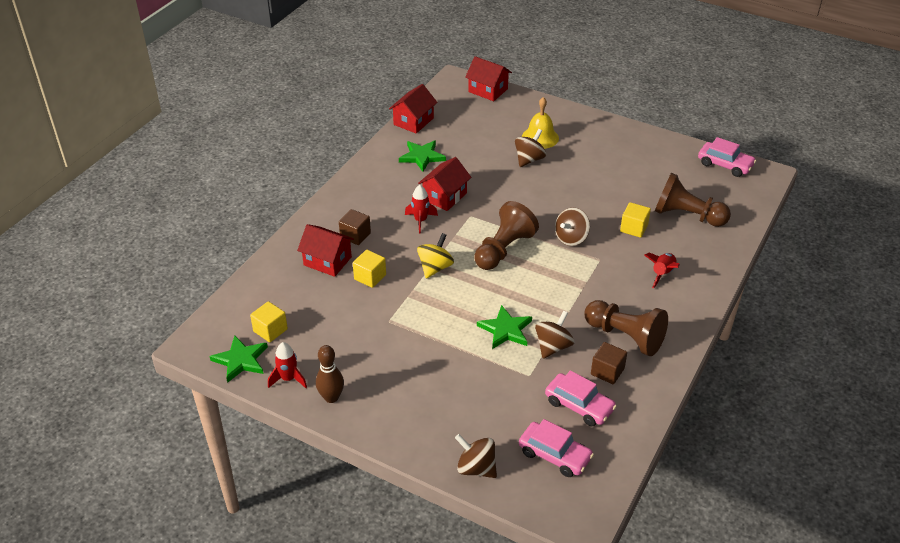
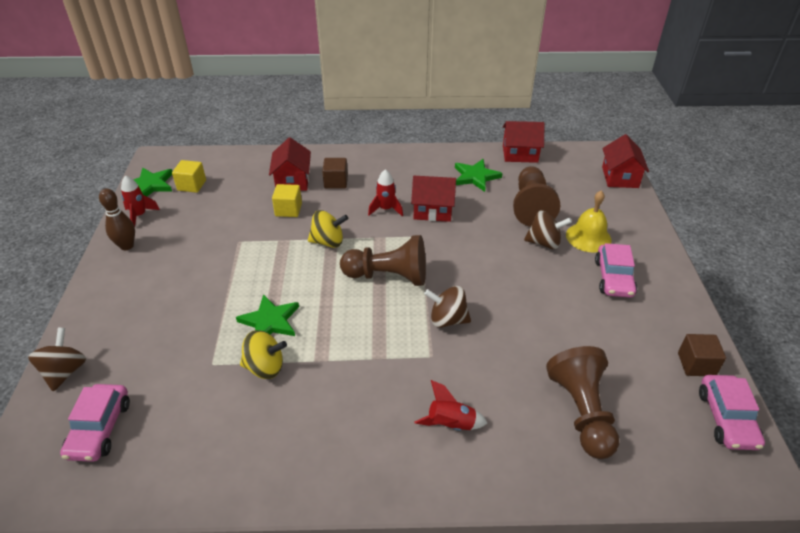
camera: 60 degrees right, 0 degrees up
(553, 346) = (265, 367): brown spinning top -> yellow spinning top
(579, 405) = (183, 423): pink car -> pink car (613, 278)
(607, 371) = (249, 430): brown cube -> brown cube (696, 364)
(625, 336) = (316, 426): brown pawn -> brown pawn (531, 207)
(633, 228) = (511, 367): yellow cube -> none

